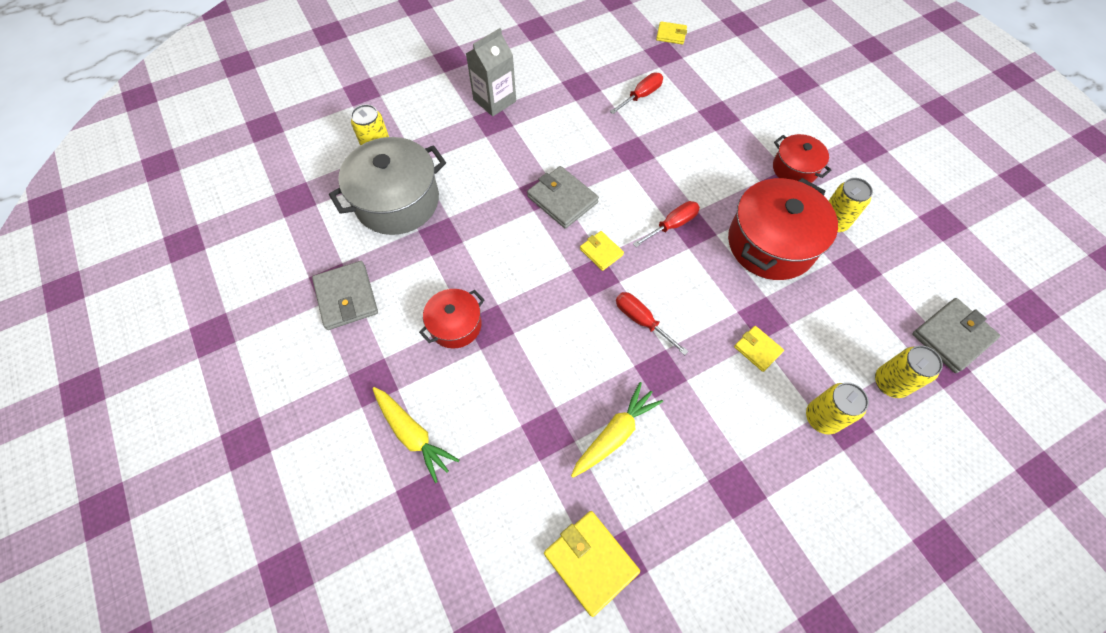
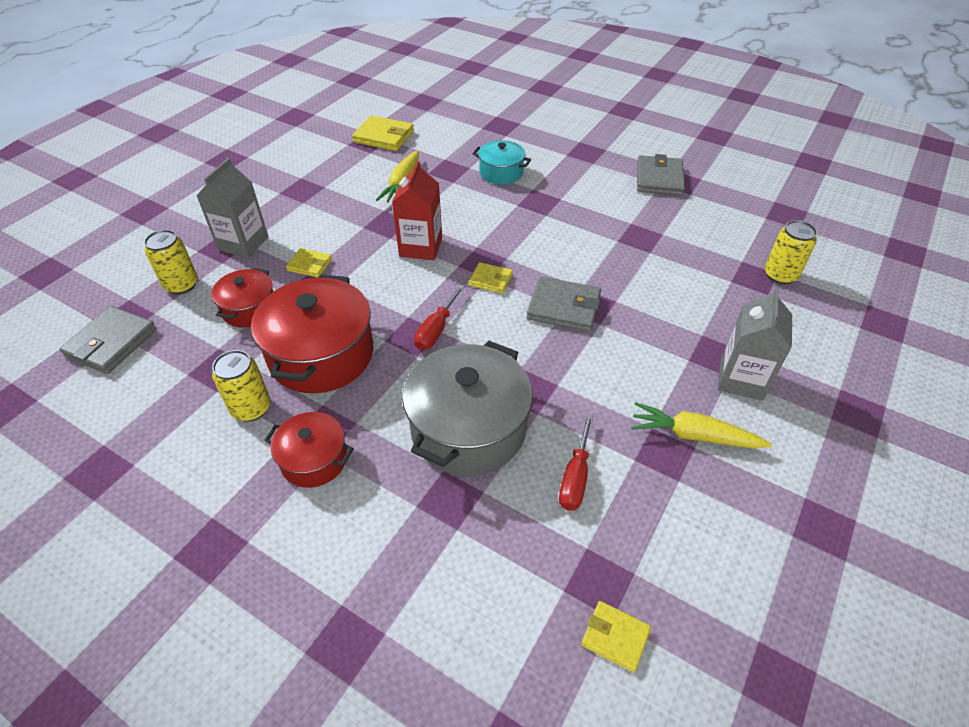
camera: 150 degrees right, 15 degrees down
(346, 297) = (659, 179): grey wallet -> grey wallet turned 60 degrees clockwise
(397, 201) = (706, 245): grey pot -> grey pot (468, 428)
(412, 434) = (535, 142): yellow carrot -> yellow carrot (694, 435)
(455, 325) = (564, 193): red pot -> red pot (249, 309)
(493, 395) = (501, 173): none -> turquoise pot
(641, 321) = (420, 247): red screwdriver -> red carton
(671, 35) = (615, 637): yellow wallet -> yellow wallet turned 45 degrees clockwise
(822, 418) = (243, 243): yellow can -> grey carton

